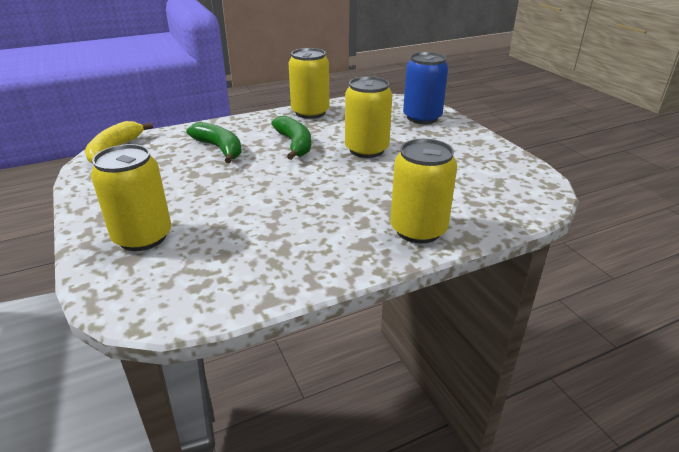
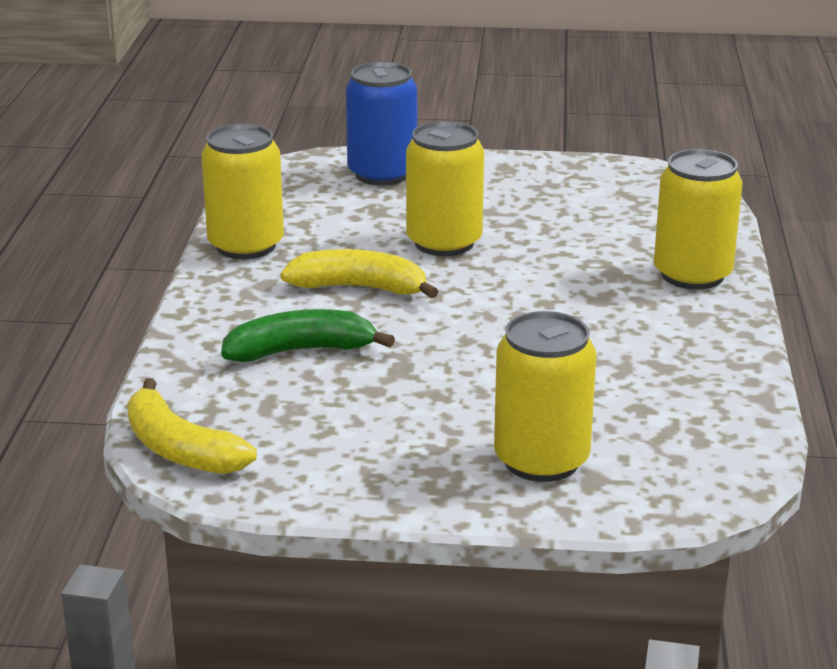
camera: 60 degrees left, 5 degrees down
(295, 144) = (359, 288): green banana -> yellow banana

